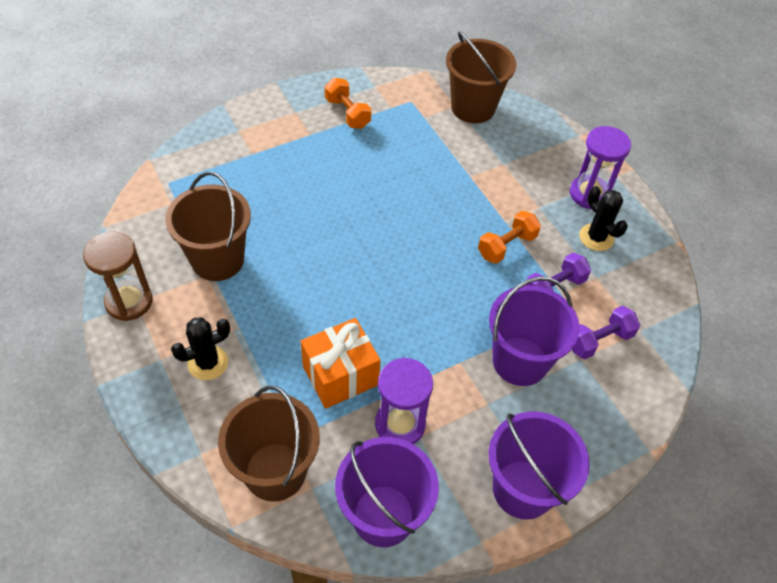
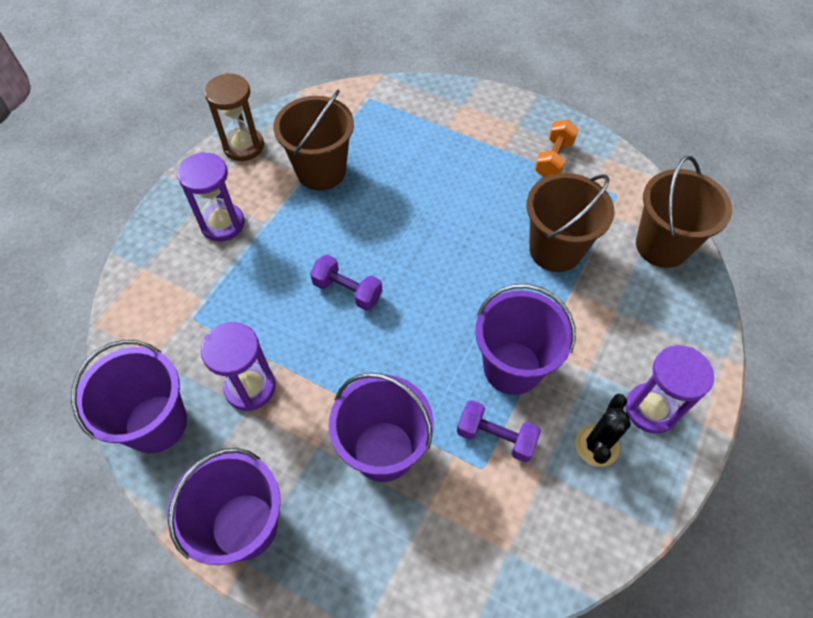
camera: 60 degrees right, 5 degrees up
(208, 363) = (222, 224): black cactus -> purple hourglass
(275, 471) = (154, 324): brown bucket -> brown bucket (555, 250)
(340, 375) = (270, 316): orange gift -> none
(506, 246) = (512, 367): orange dumbbell -> purple bucket
(599, 341) = (463, 514): purple dumbbell -> purple dumbbell (347, 291)

